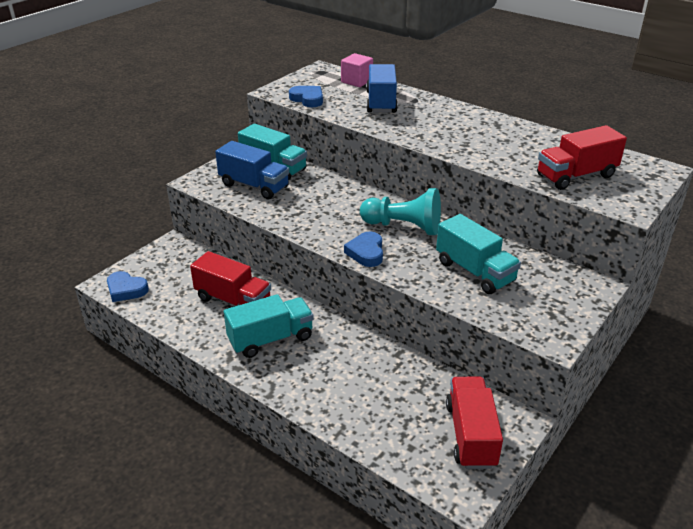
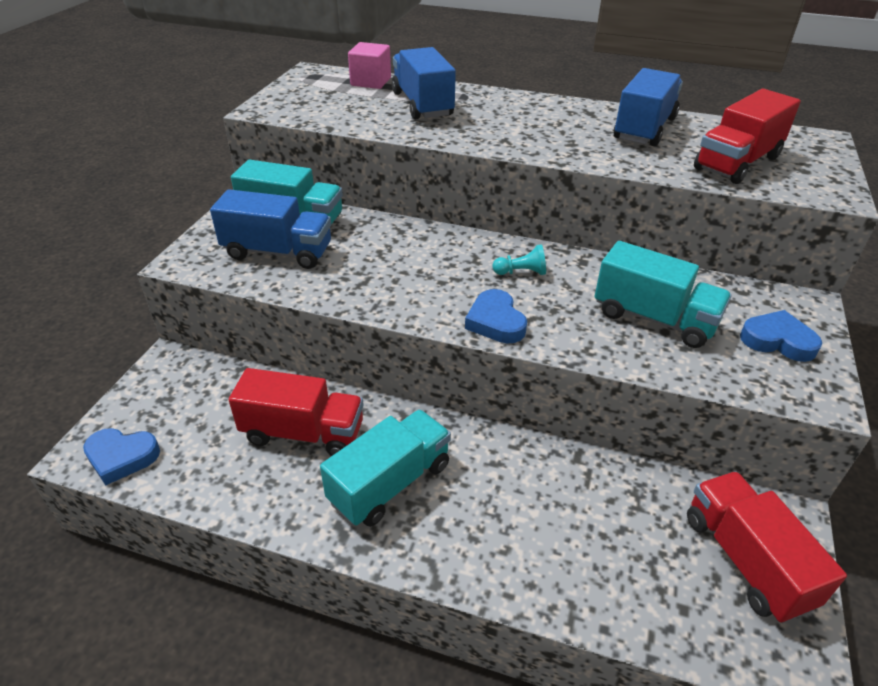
camera: 20 degrees left, 5 degrees up
(307, 99) = (318, 113): blue heart -> blue heart (777, 341)
(403, 227) = (521, 272): turquoise pawn -> turquoise pawn, size x0.46
(528, 142) = (644, 129): none -> blue truck

